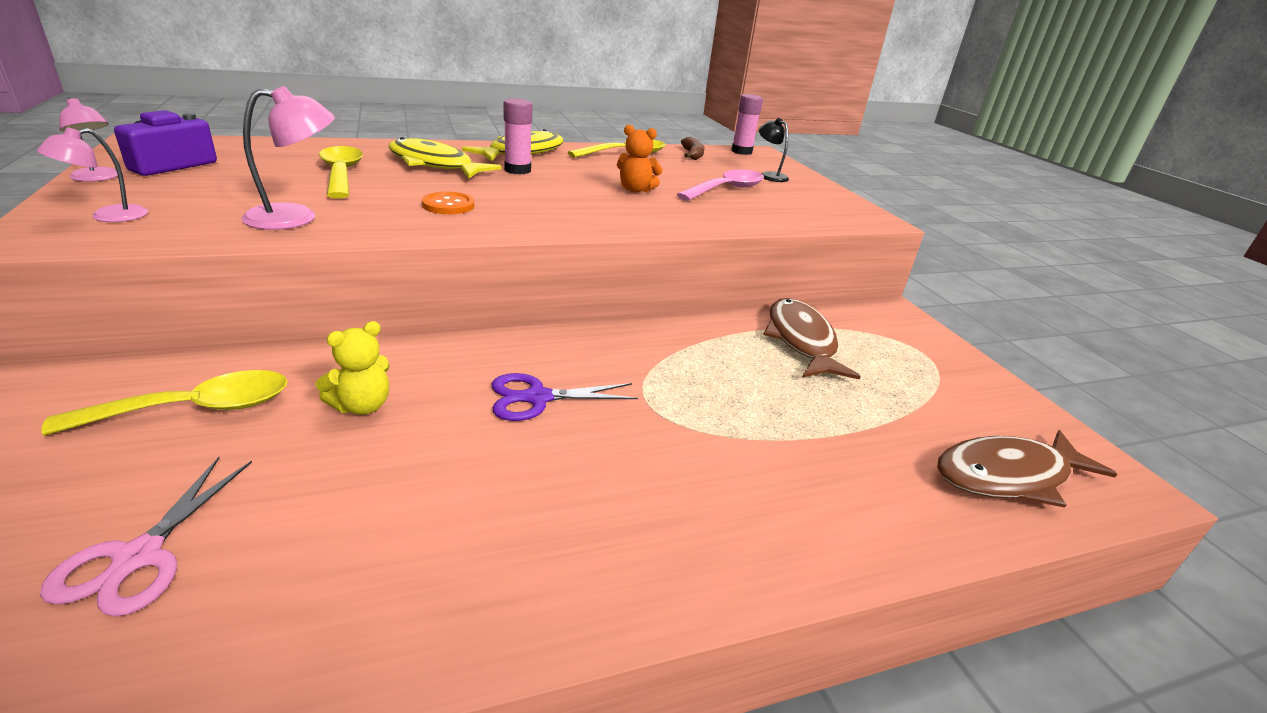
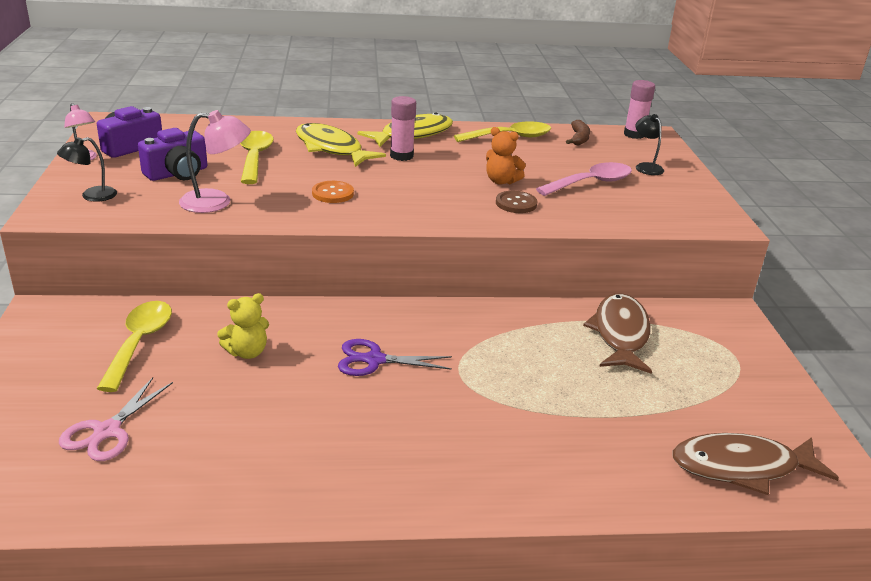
camera: 15 degrees right, 0 degrees up
(108, 216) = (92, 196): pink lamp -> black lamp
(196, 409) = (139, 342): yellow spoon -> yellow spoon turned 75 degrees counterclockwise
(238, 190) = (177, 173): none -> purple camera
(661, 209) = (516, 203): none -> brown button

